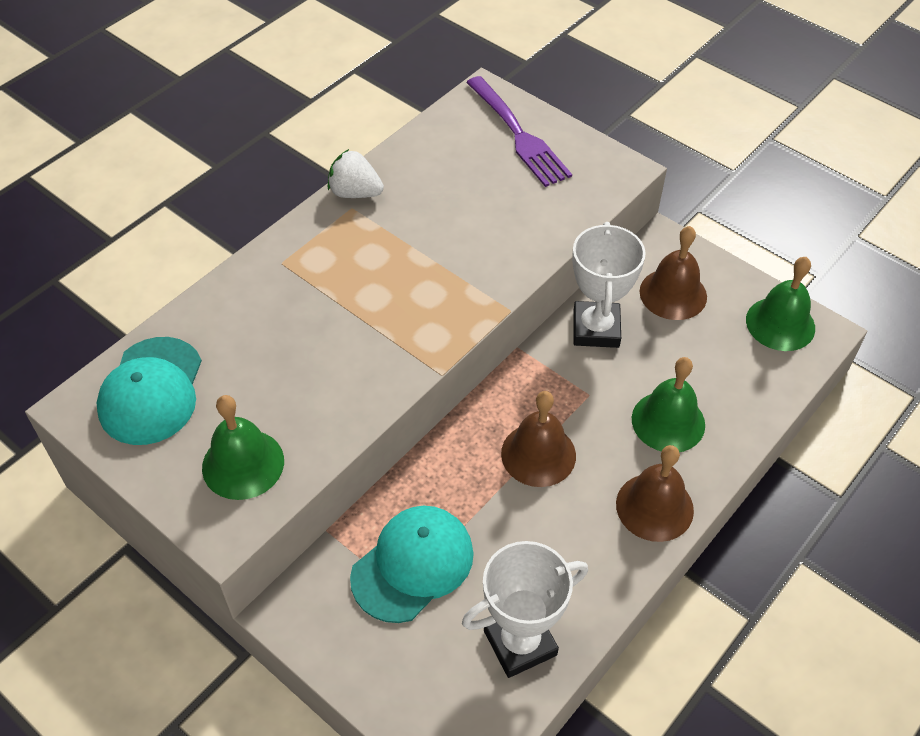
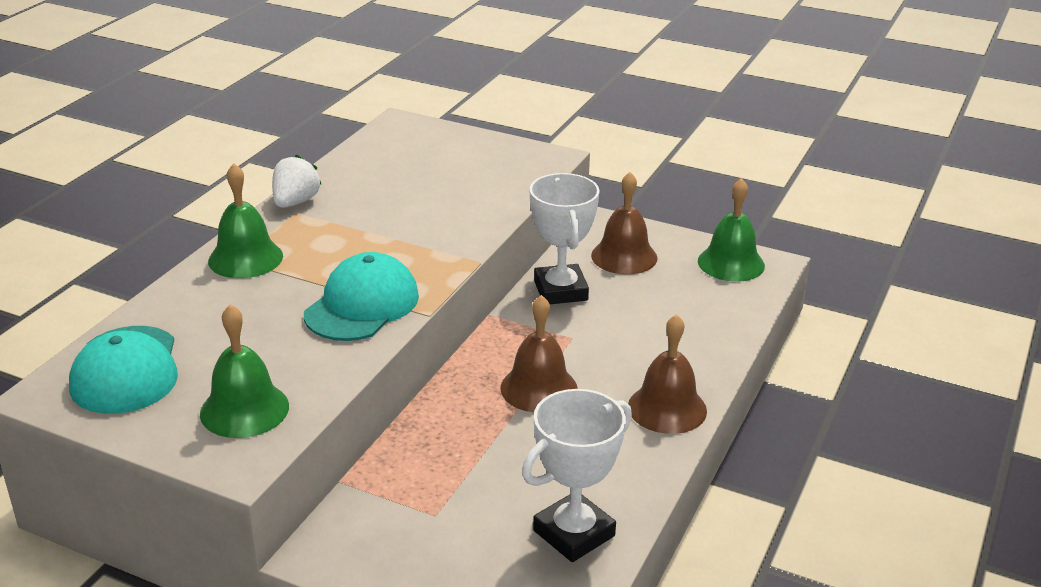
camera: 15 degrees left, 20 degrees down
(355, 193) = (295, 202): white strawberry -> white strawberry turned 105 degrees clockwise
(412, 565) = (440, 492): turquoise cap -> turquoise cap (362, 305)
(517, 134) = (441, 145): purple fork -> none
(668, 421) = (655, 345): green bell -> green bell (245, 258)

